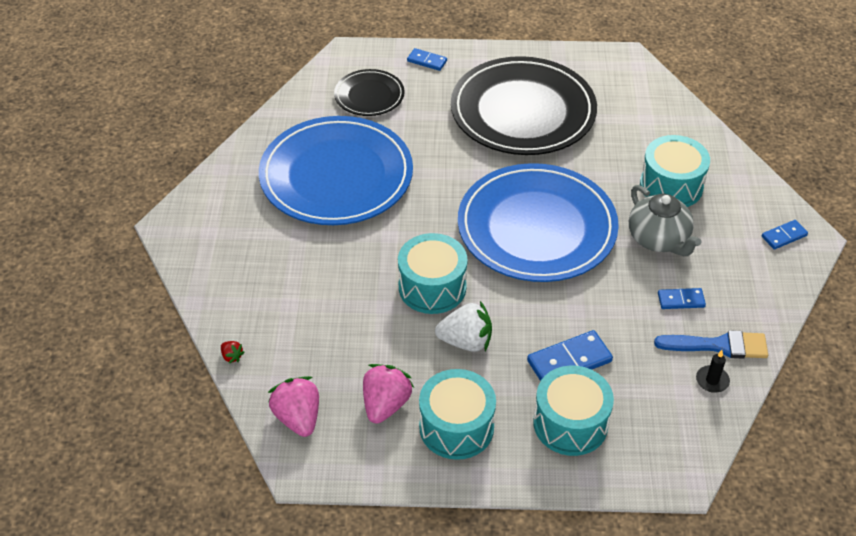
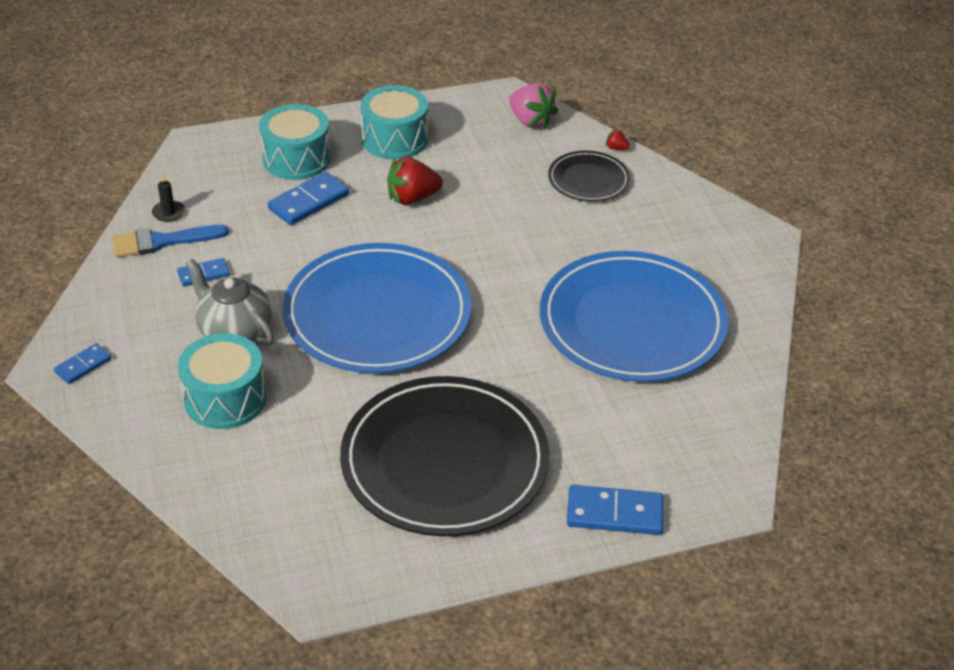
camera: 160 degrees right, 5 degrees down
(369, 95) = (660, 436): black plate -> black plate (588, 180)
(385, 404) = (462, 142): pink strawberry -> none
(427, 61) = (614, 513): blue domino -> blue domino, size x1.68
(432, 287) = (465, 235): turquoise drum -> none
(466, 341) = (412, 198): white strawberry -> red strawberry

